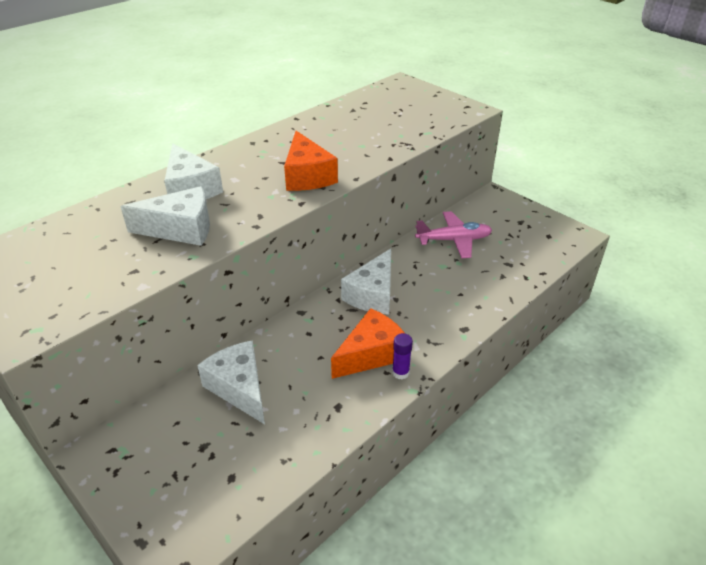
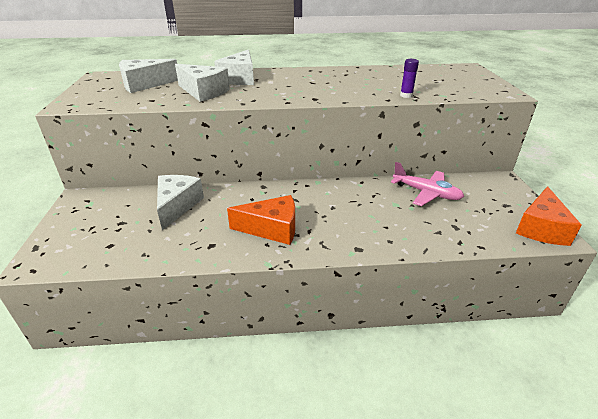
camera: 40 degrees right, 5 degrees down
(307, 176) = (314, 92): orange cheese -> orange cheese (541, 228)
(373, 294) = (320, 198): white cheese -> white cheese (144, 84)
(400, 372) = (275, 249): purple glue stick -> purple glue stick (406, 95)

